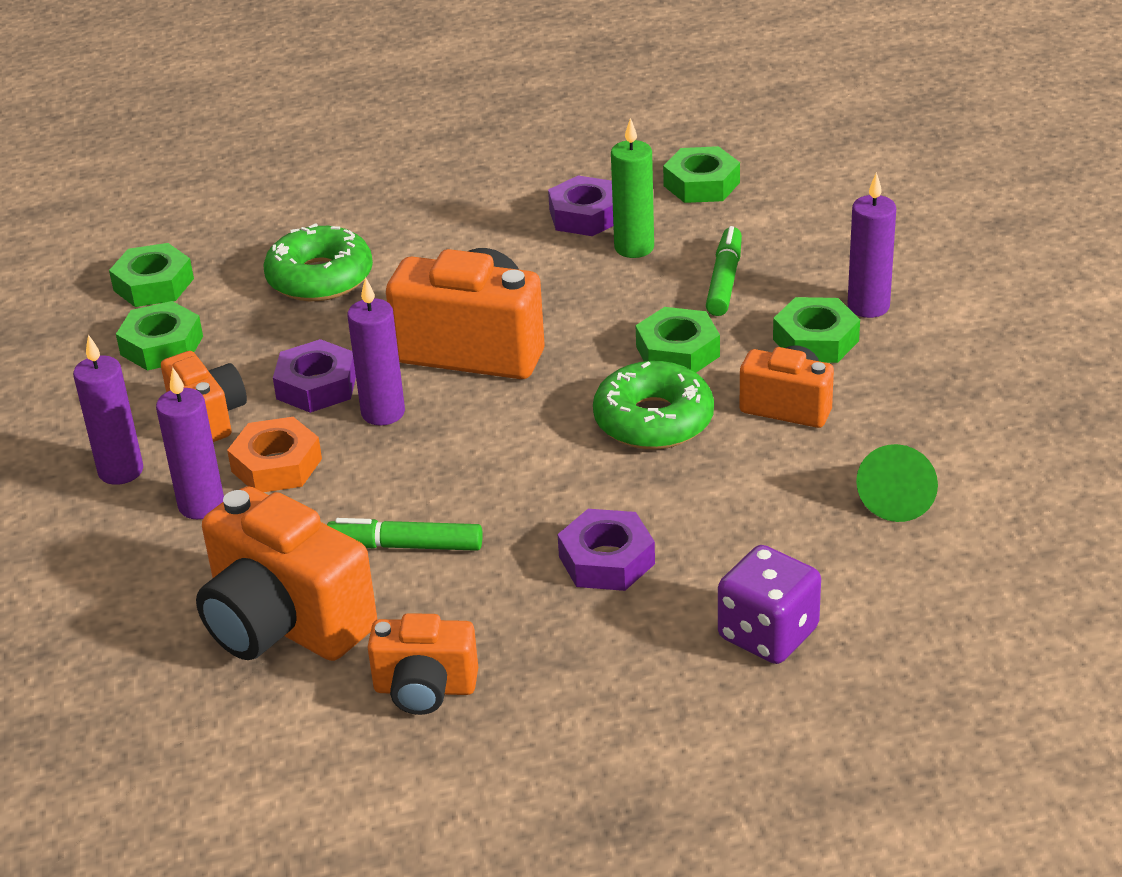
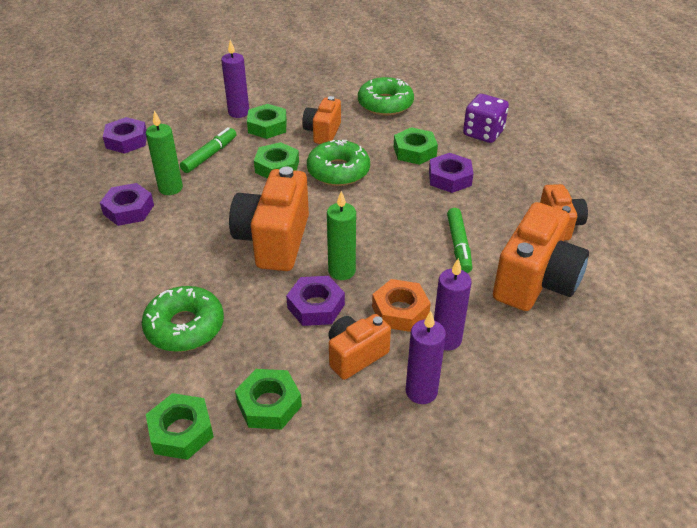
camera: 100 degrees left, 5 degrees up
(383, 413) = (342, 271): purple candle -> green candle
(701, 184) = (104, 168): green nut -> green nut (414, 151)
(724, 280) = (210, 155): green marker -> green marker turned 120 degrees clockwise
(779, 197) = (126, 140): none -> purple nut
(899, 496) = (385, 104): green cone -> green donut

